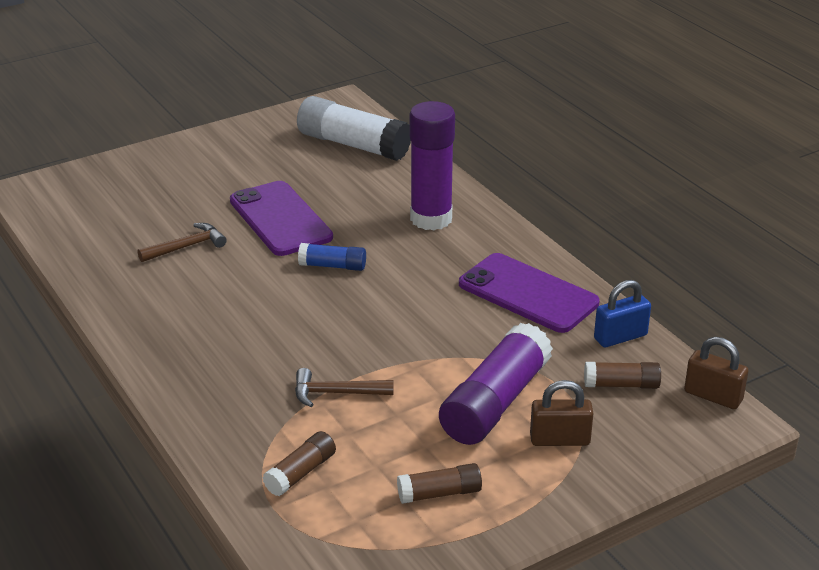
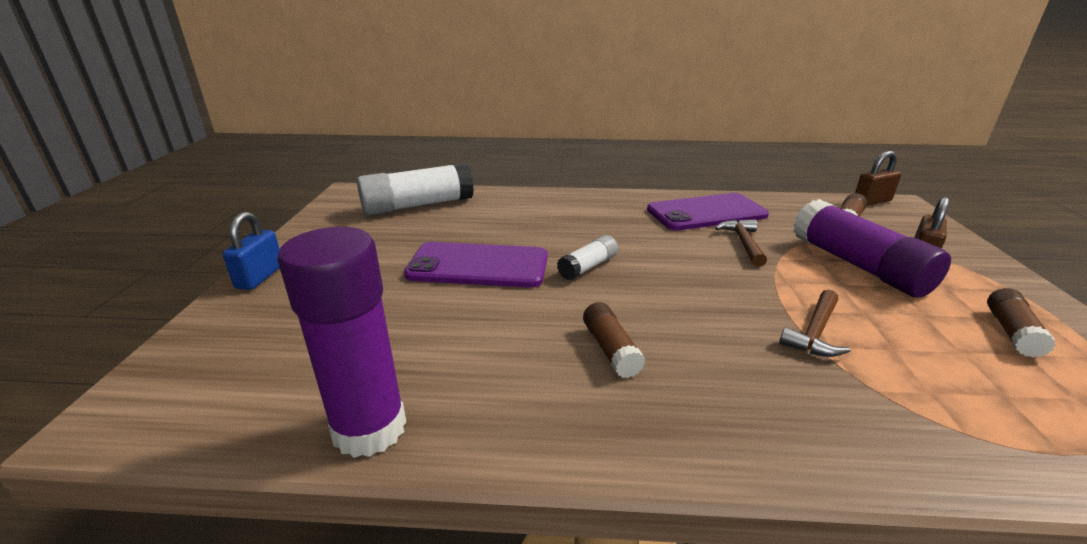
camera: 55 degrees left, 5 degrees down
(186, 247) = (451, 331): brown hammer -> brown hammer (743, 243)
(301, 473) = (977, 405): brown glue stick -> brown glue stick (610, 349)
(332, 266) = (588, 267): blue glue stick -> white glue stick
(431, 219) = (567, 212): purple glue stick -> purple glue stick (369, 428)
(620, 337) = (785, 204): blue padlock -> blue padlock (260, 277)

